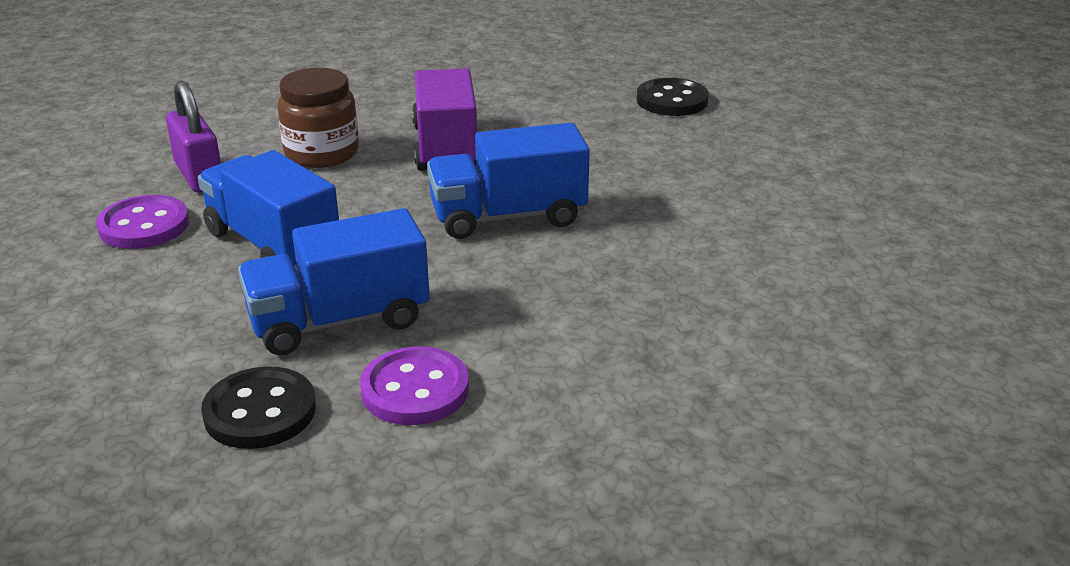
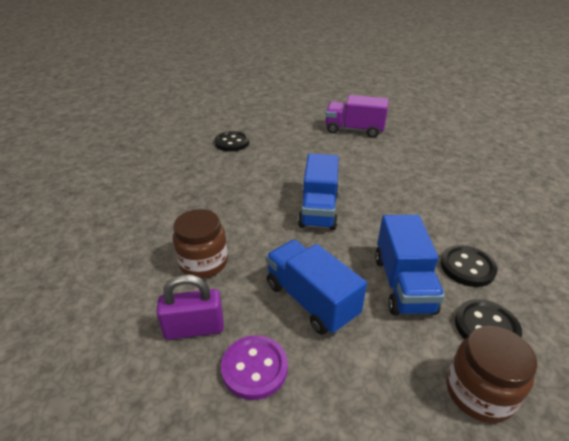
camera: 70 degrees left, 5 degrees up
(125, 403) = (479, 392): none -> brown jar
(273, 244) = (311, 300): blue truck -> blue truck turned 75 degrees clockwise
(415, 390) = (467, 267): purple button -> black button
(446, 148) = (232, 214): purple truck -> purple truck (354, 130)

